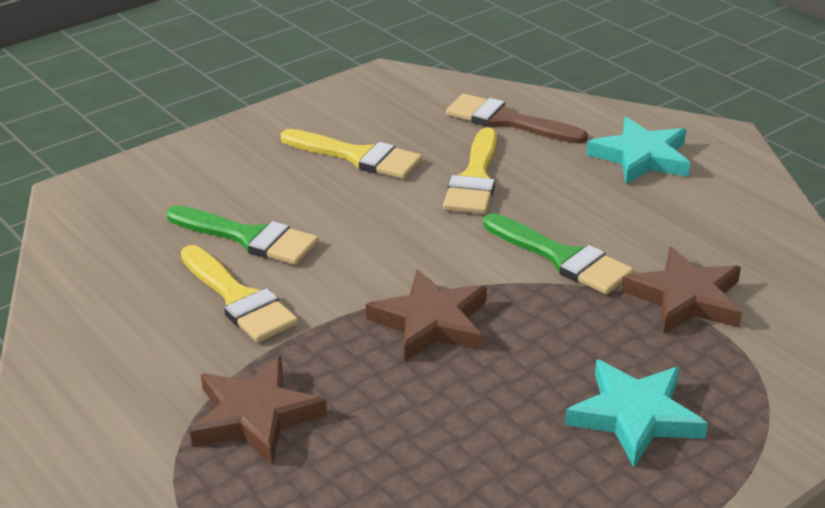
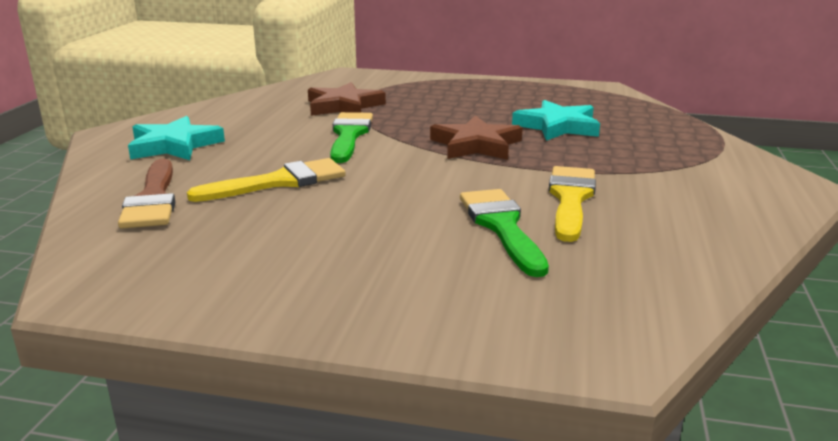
camera: 130 degrees left, 10 degrees down
(255, 416) = (639, 155): brown star -> none
(358, 156) = (303, 235): yellow brush -> none
(635, 416) = (460, 96): turquoise star -> turquoise star (557, 126)

